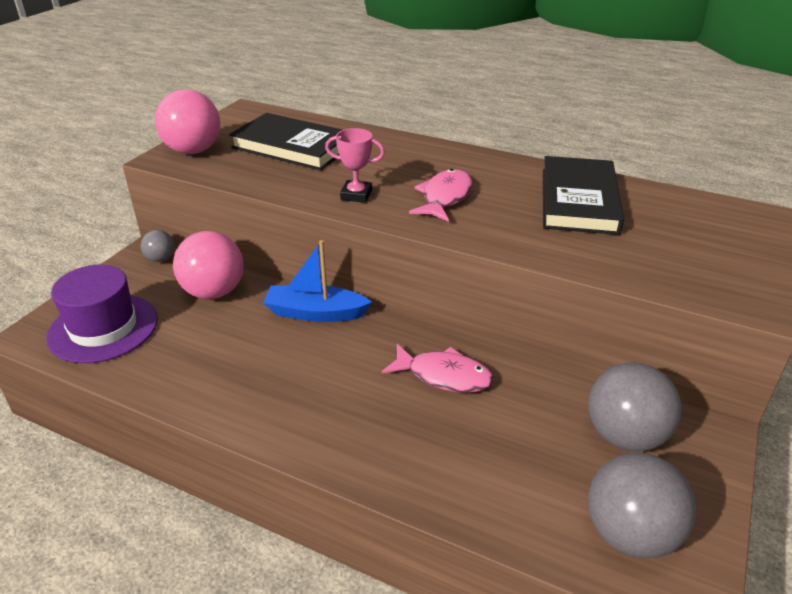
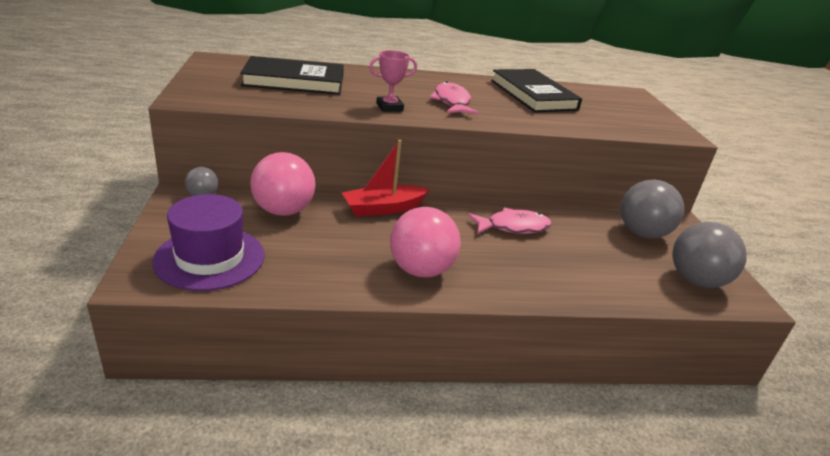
camera: 35 degrees left, 5 degrees down
(193, 151) = (208, 91): pink ball -> pink ball (421, 270)
(315, 313) = (383, 208): blue boat -> red boat

